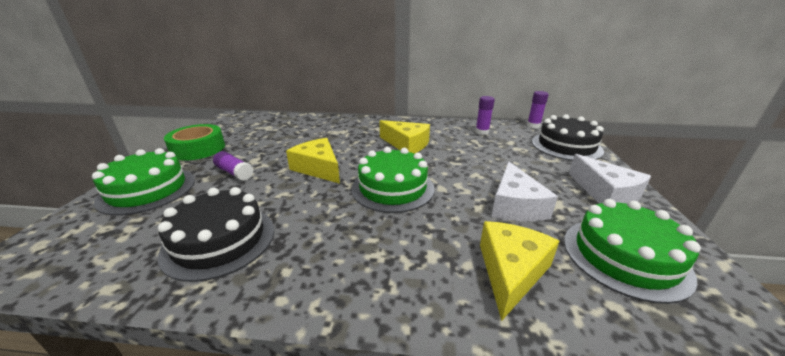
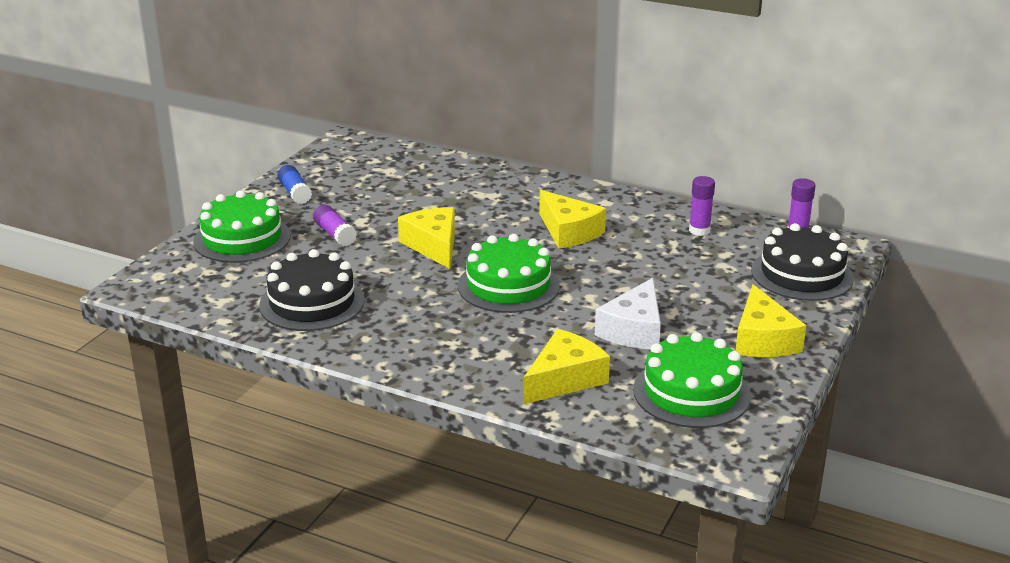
camera: 20 degrees right, 0 degrees up
(198, 149) = (295, 193): green tape -> blue glue stick
(605, 193) = (763, 339): white cheese -> yellow cheese

